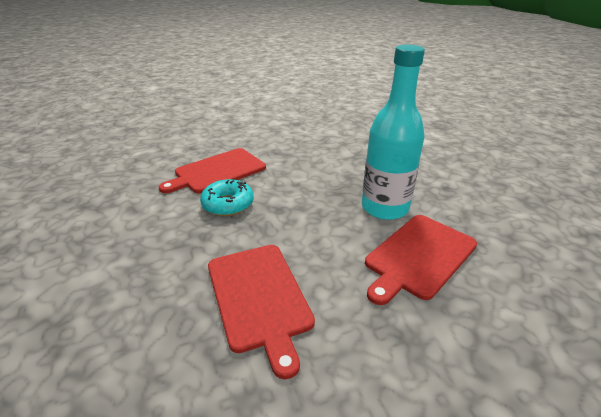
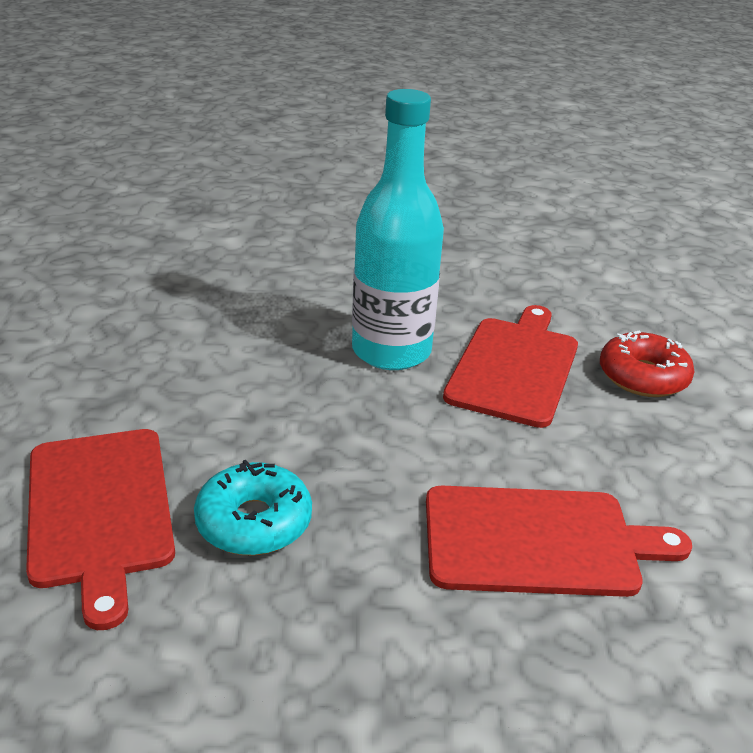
camera: 70 degrees left, 0 degrees up
(418, 256) = (515, 367): red cutting board -> red cutting board turned 135 degrees counterclockwise
(478, 325) = (643, 376): none -> red donut

